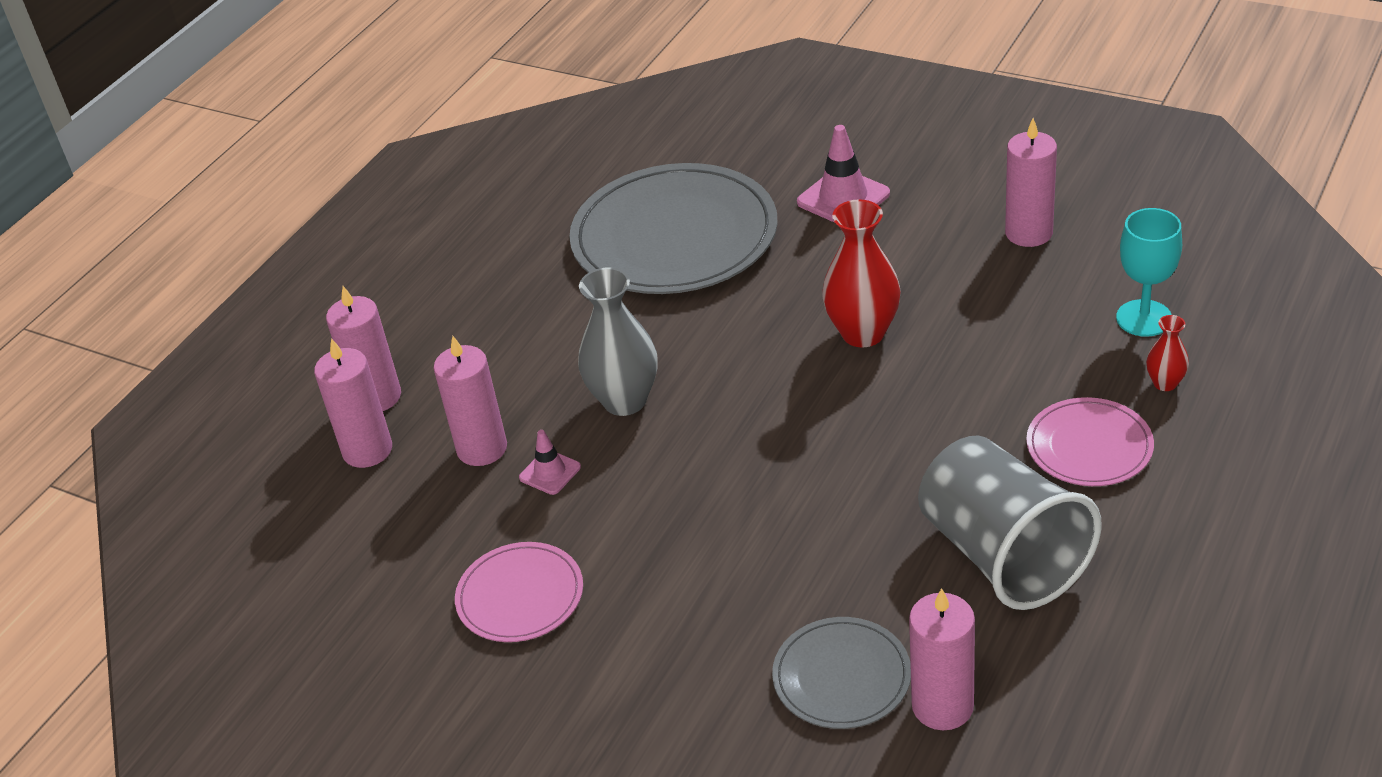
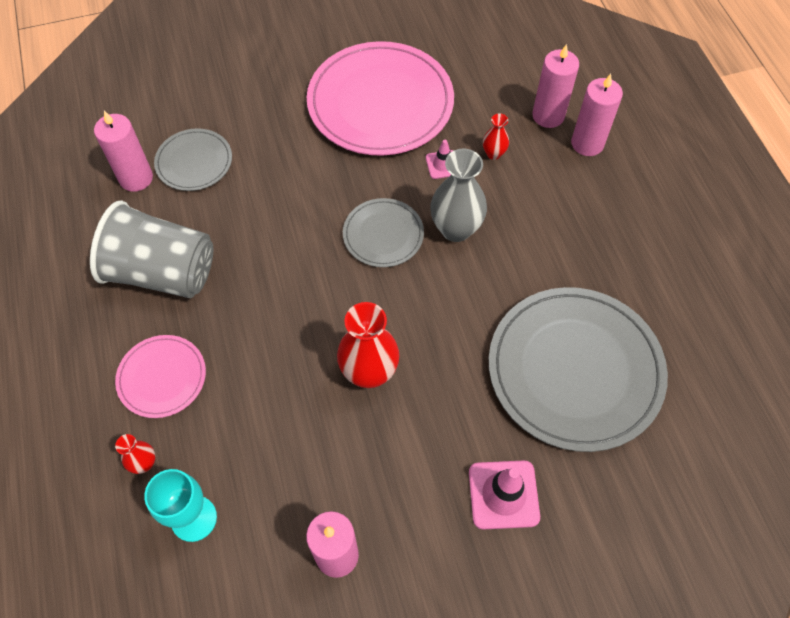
camera: 130 degrees right, 20 degrees up
(482, 448) = (493, 154): pink candle -> red vase
(520, 596) = (380, 102): pink plate -> pink plate, size x1.98
(706, 441) = (383, 234): none -> grey plate

